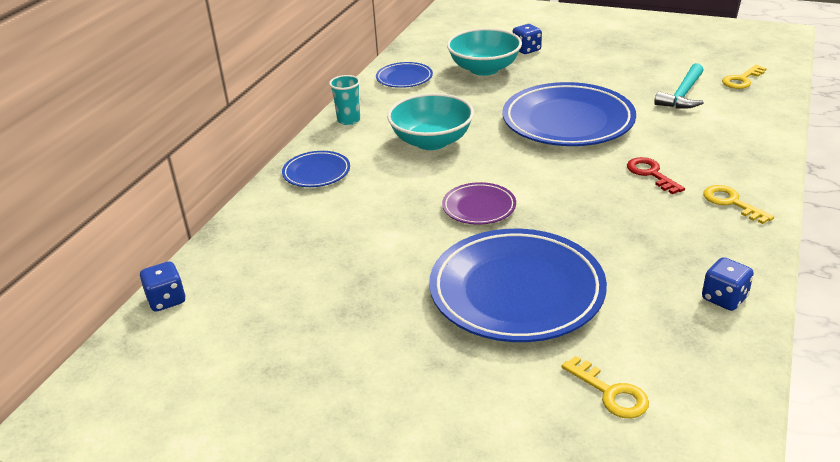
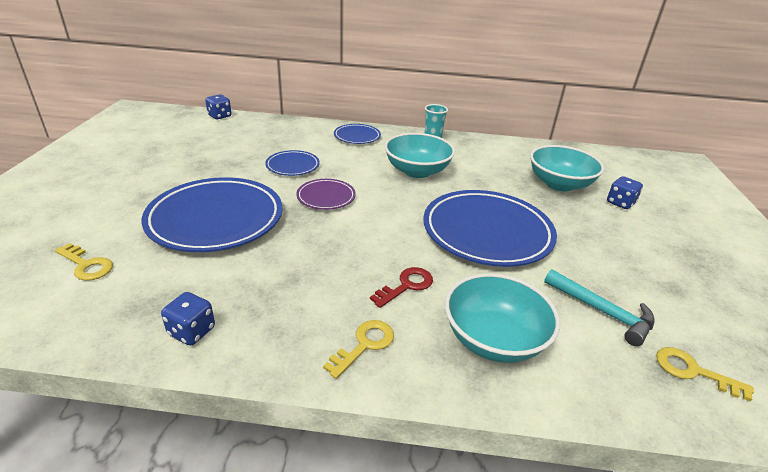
camera: 70 degrees right, 0 degrees up
(404, 78) = (512, 152): blue plate -> blue plate (292, 166)
(610, 393) = (86, 265): yellow key -> yellow key turned 90 degrees counterclockwise
(682, 95) = (602, 312): turquoise hammer -> turquoise hammer turned 150 degrees counterclockwise
(718, 144) = (493, 339): none -> turquoise bowl

